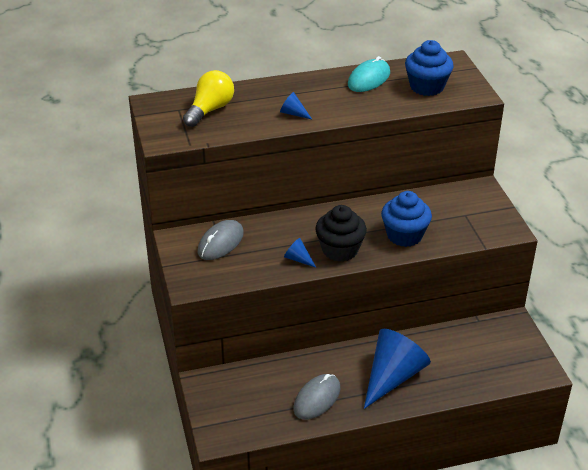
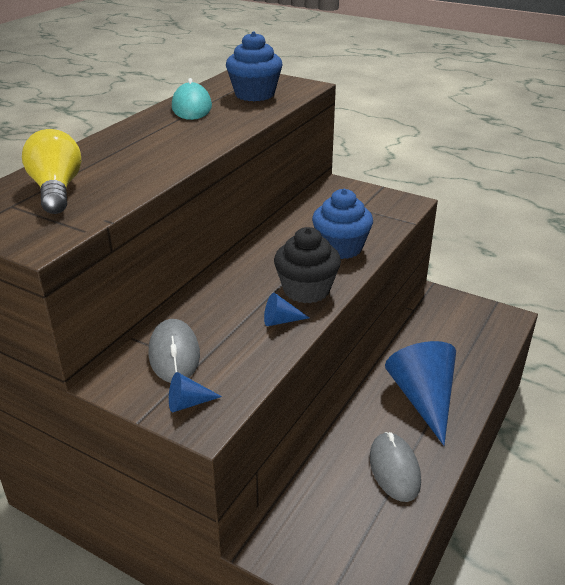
camera: 45 degrees left, 5 degrees down
(293, 113) = (163, 156): blue cone -> blue cone (188, 403)

